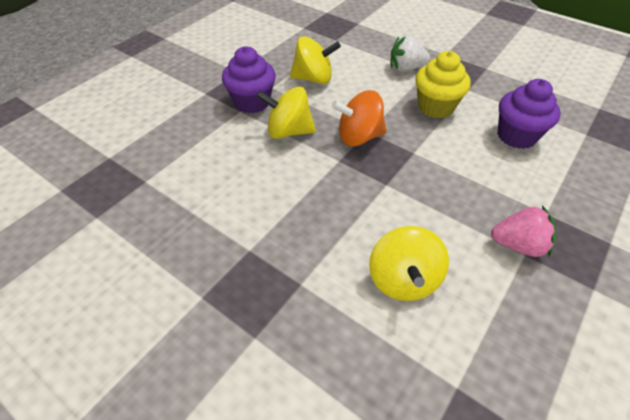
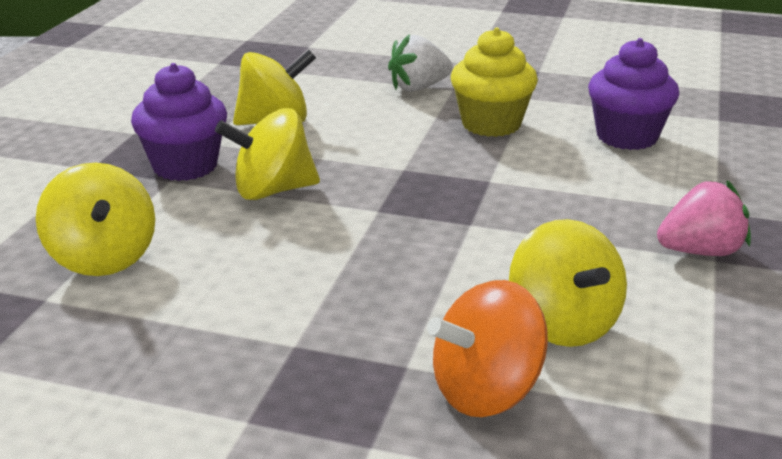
camera: 20 degrees left, 20 degrees down
(183, 159) = (103, 258): none -> yellow spinning top
(359, 137) = (393, 177): orange spinning top -> orange spinning top (486, 392)

